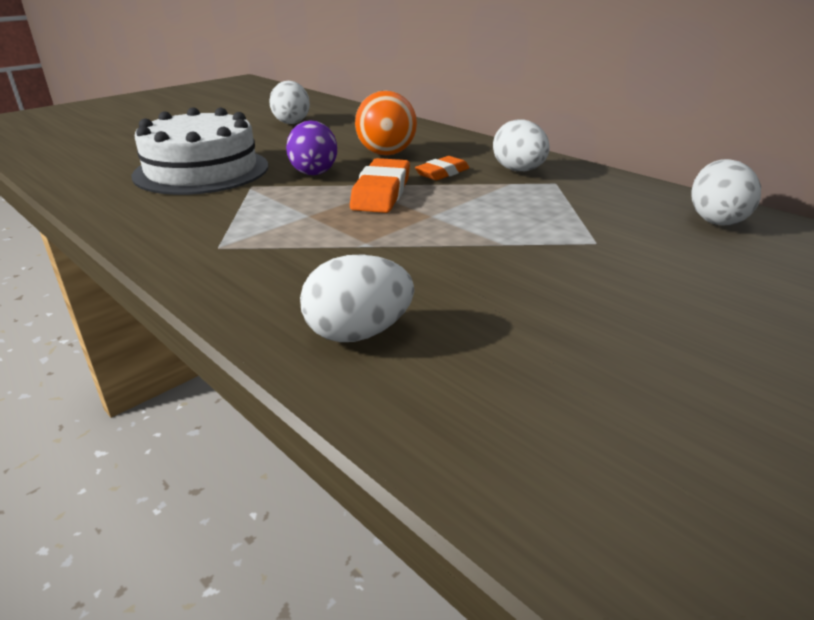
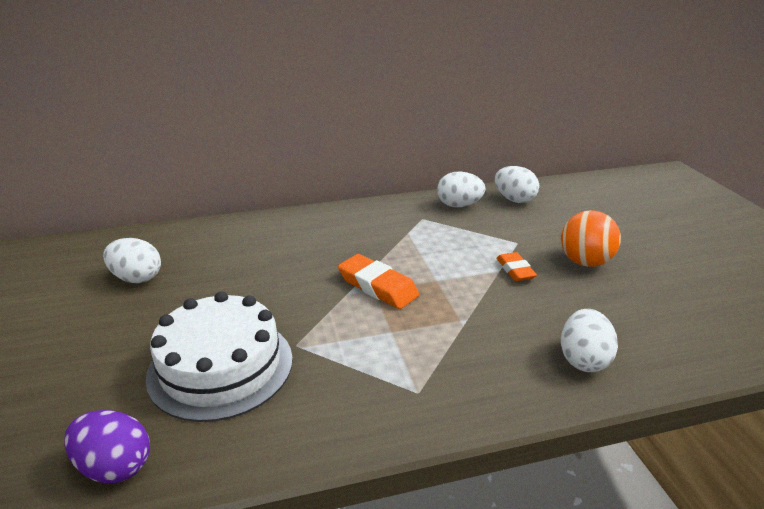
camera: 60 degrees left, 0 degrees up
(314, 171) = (298, 303): purple egg -> purple egg (115, 466)
(386, 154) = (295, 258): orange ball -> orange ball (585, 262)
(442, 173) = (364, 249): orange eraser -> orange eraser (515, 270)
(518, 171) = (390, 222): white egg -> white egg (459, 205)

